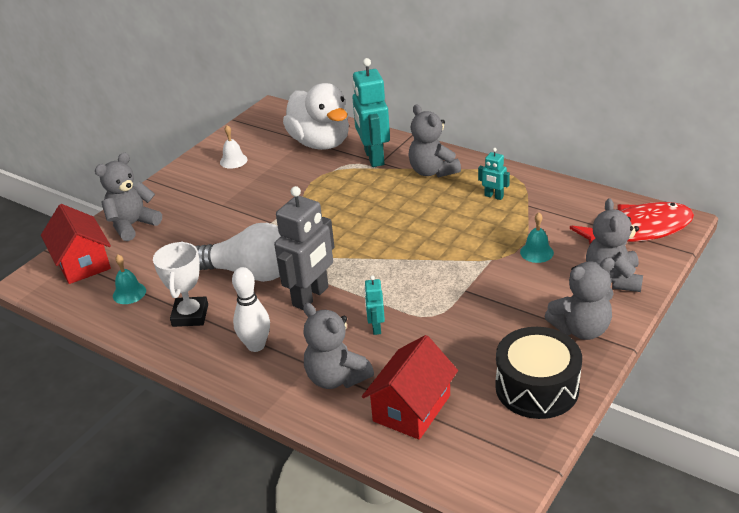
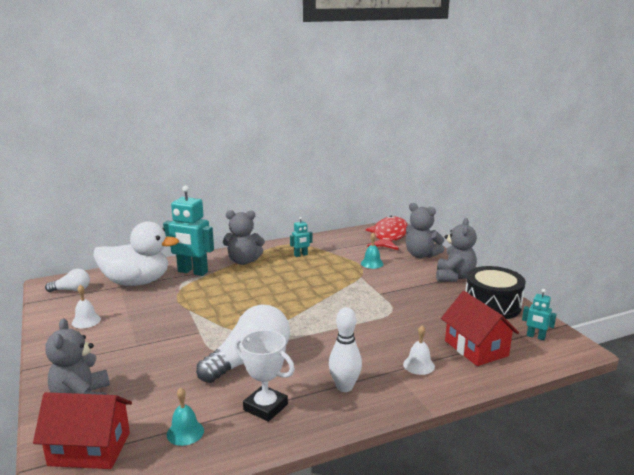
camera: 60 degrees left, 15 degrees down
(273, 124) = (72, 290): none -> white light bulb
(311, 296) = (316, 345): grey robot -> none
(336, 378) = (419, 365): grey teddy bear -> white bell
(376, 327) = (381, 333): turquoise robot -> turquoise robot (535, 337)

